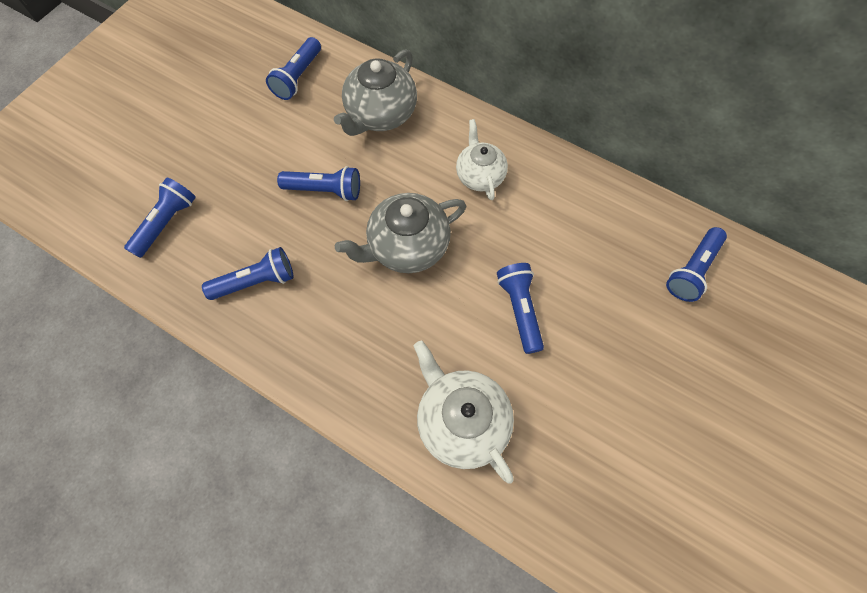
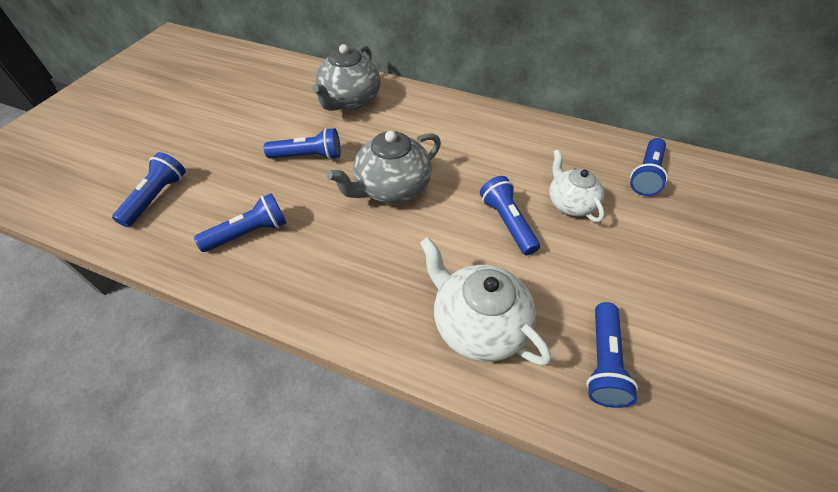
camera: 10 degrees left, 15 degrees down
(298, 77) = (274, 84): blue flashlight -> blue flashlight (603, 362)
(480, 175) = (444, 131): white teapot -> white teapot (570, 203)

